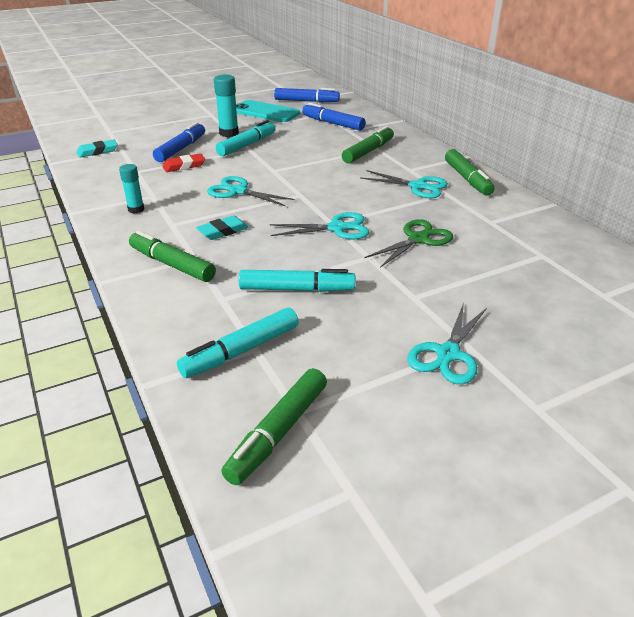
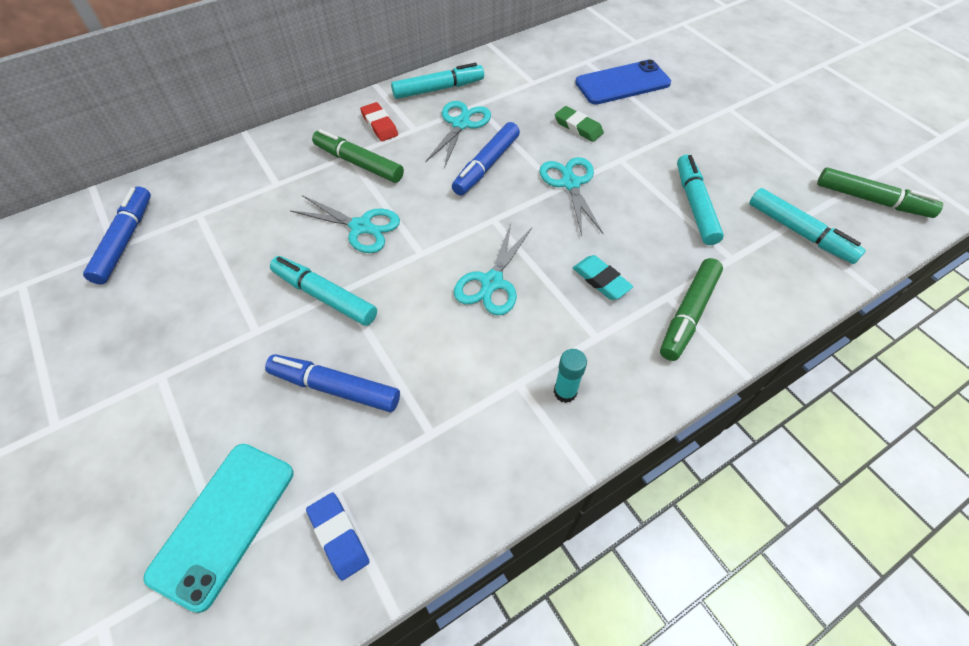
camera: 95 degrees left, 20 degrees up
(97, 151) = (338, 536): turquoise eraser -> blue eraser
(184, 166) = (408, 366): red eraser -> red eraser (379, 125)
(229, 133) = (268, 330): turquoise glue stick -> none
(265, 112) = (168, 292): turquoise phone -> turquoise phone (223, 522)
(333, 123) = (244, 202): blue marker -> blue marker (486, 165)
(418, 239) = (578, 127): green scissors -> green eraser
(448, 354) = (743, 118): turquoise scissors -> turquoise scissors (361, 227)
(467, 179) = (438, 89): green marker -> turquoise marker
(503, 273) = (622, 83): none -> blue phone

